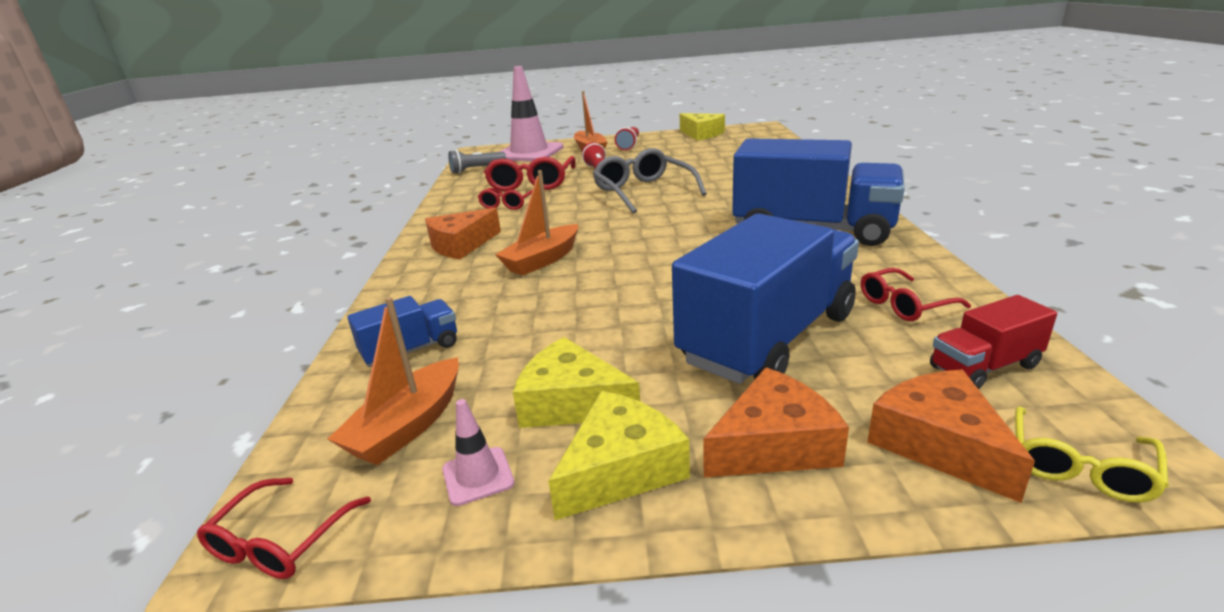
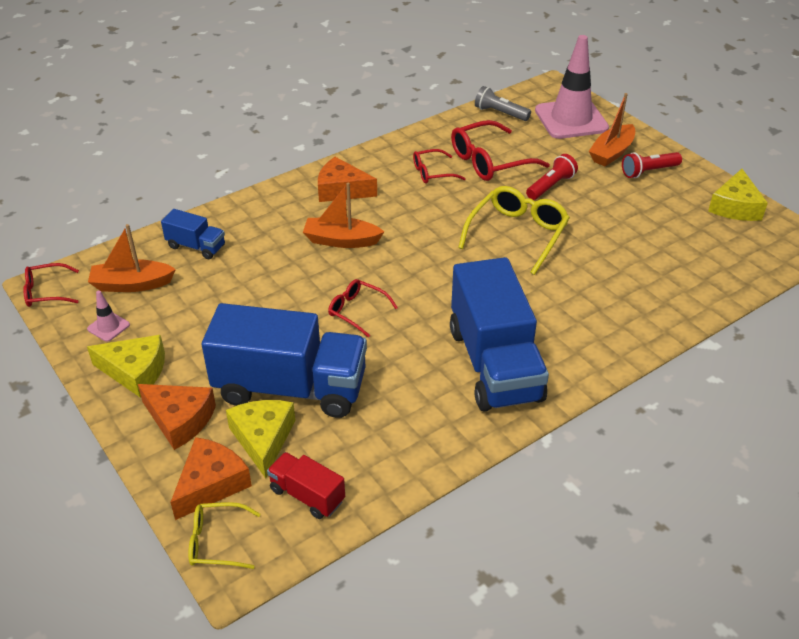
camera: 55 degrees right, 15 degrees up
(571, 403) = (179, 331): yellow cheese -> yellow cheese (263, 439)
(643, 191) = (517, 234): grey glasses -> yellow glasses
(904, 305) = (378, 444): red glasses -> red glasses (357, 311)

